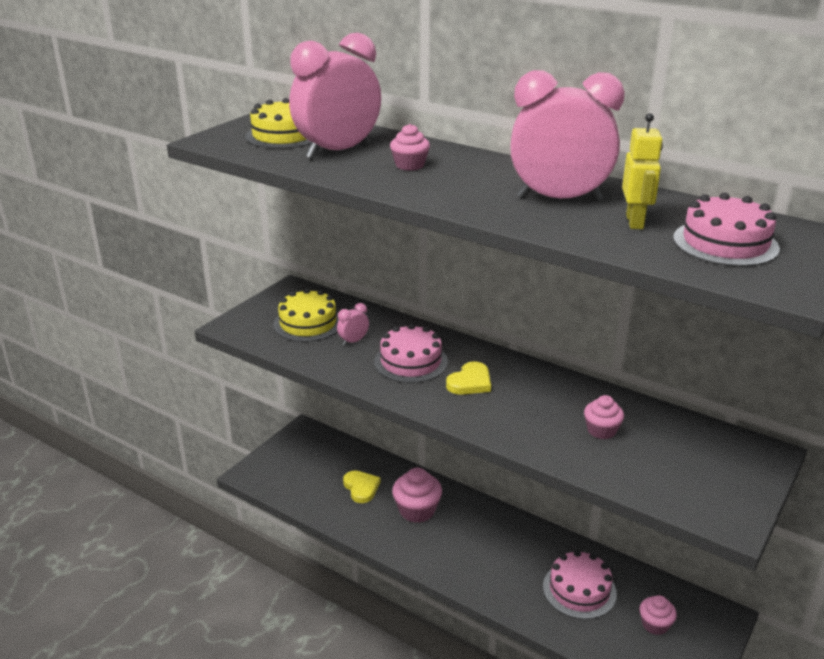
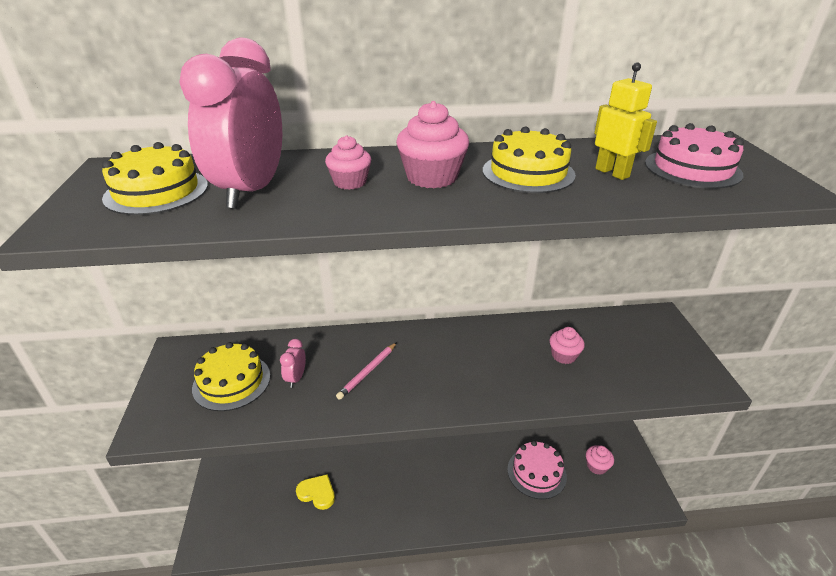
camera: 40 degrees left, 5 degrees up
(411, 362) = (367, 372): pink cake -> pink pencil
(417, 510) = (378, 484): pink cupcake -> pink cupcake (432, 177)
(470, 382) = (434, 365): yellow heart -> none
(559, 199) = (528, 172): pink clock -> yellow cake

